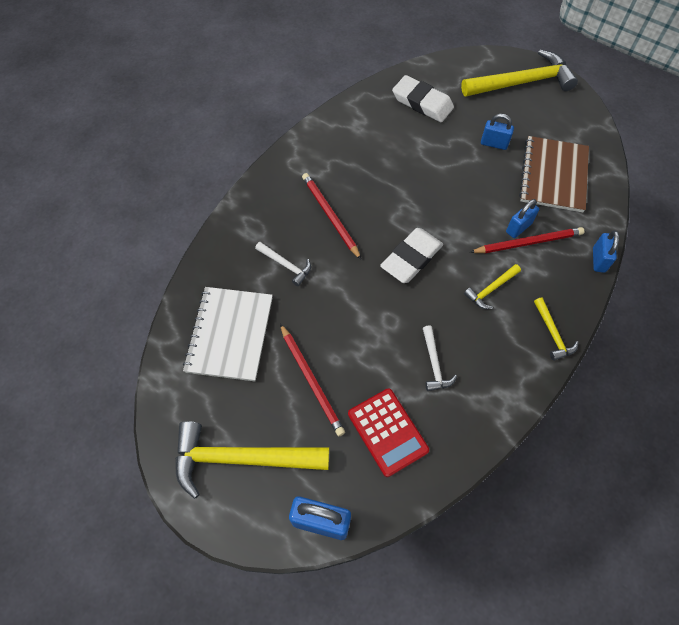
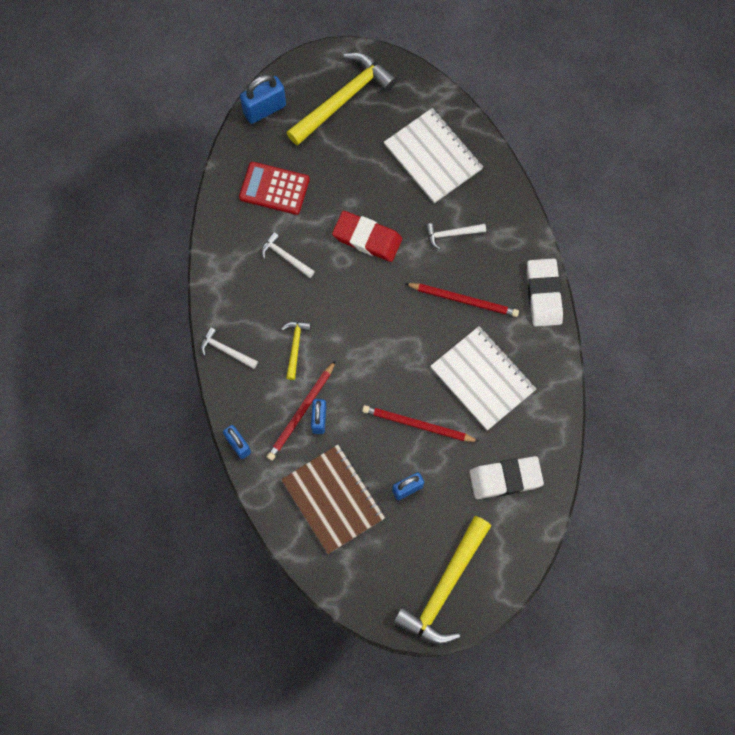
camera: 135 degrees right, 10 degrees up
(311, 380) = (351, 176): red pencil -> red pencil (418, 425)
(352, 319) = (367, 238): none -> red eraser
(374, 161) = (482, 379): none -> white notebook
(411, 258) = (372, 320): white eraser -> white eraser (544, 294)
(552, 333) = (225, 350): yellow hammer -> white hammer

